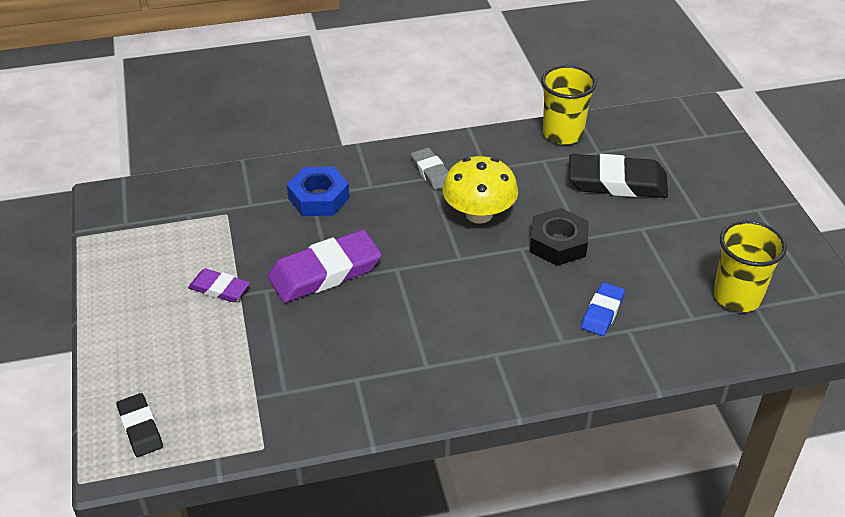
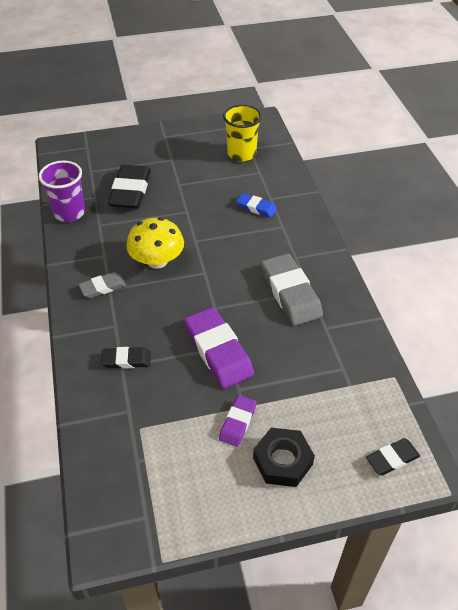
camera: 90 degrees left, 5 degrees up
(318, 198) = (126, 360): blue nut -> black eraser
(422, 344) = (290, 293): none -> grey eraser
(558, 243) = (191, 222): black nut -> black nut (282, 461)
(562, 134) = (69, 213): yellow cup -> purple cup

